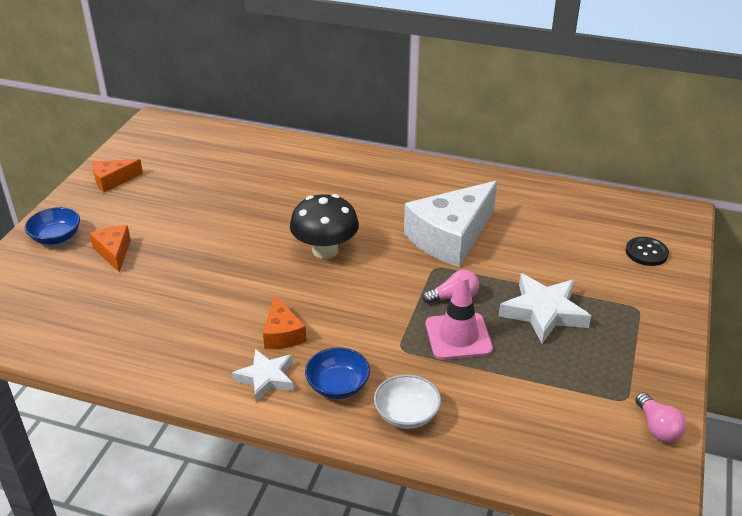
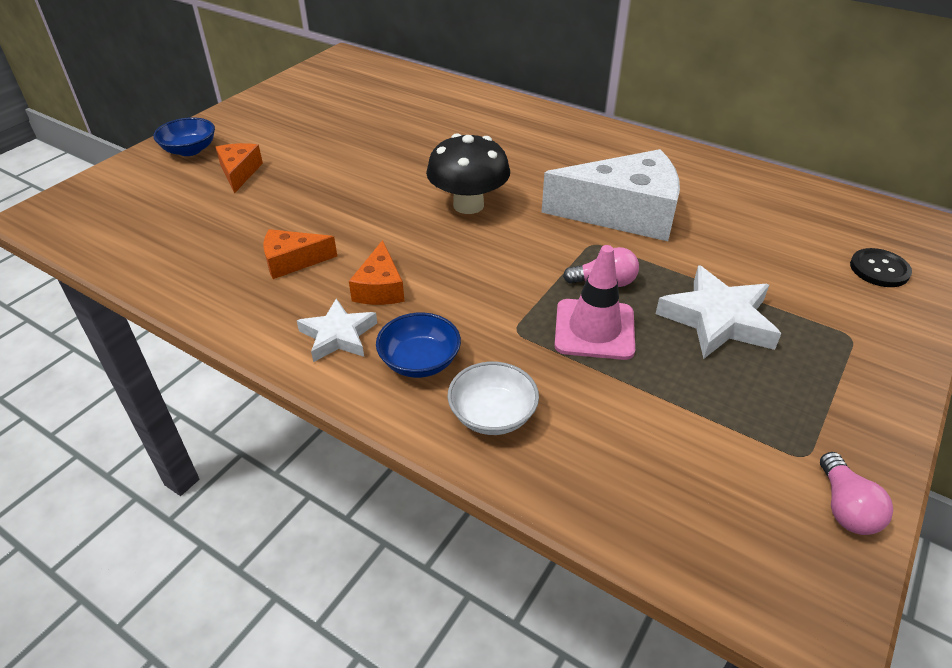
camera: 15 degrees right, 5 degrees up
(113, 180) = (274, 105): orange cheese -> orange cheese (292, 261)
(451, 237) = (624, 213): white cheese -> white cheese turned 150 degrees counterclockwise

